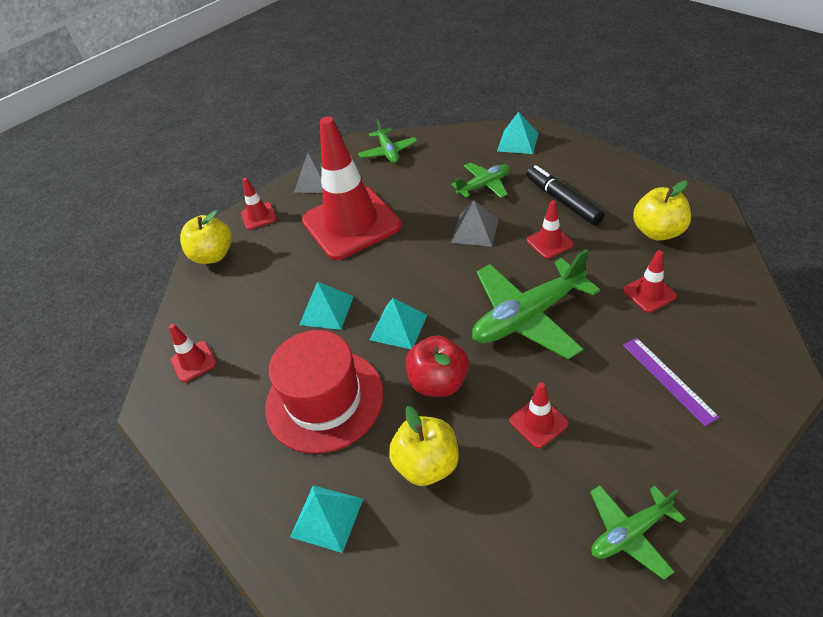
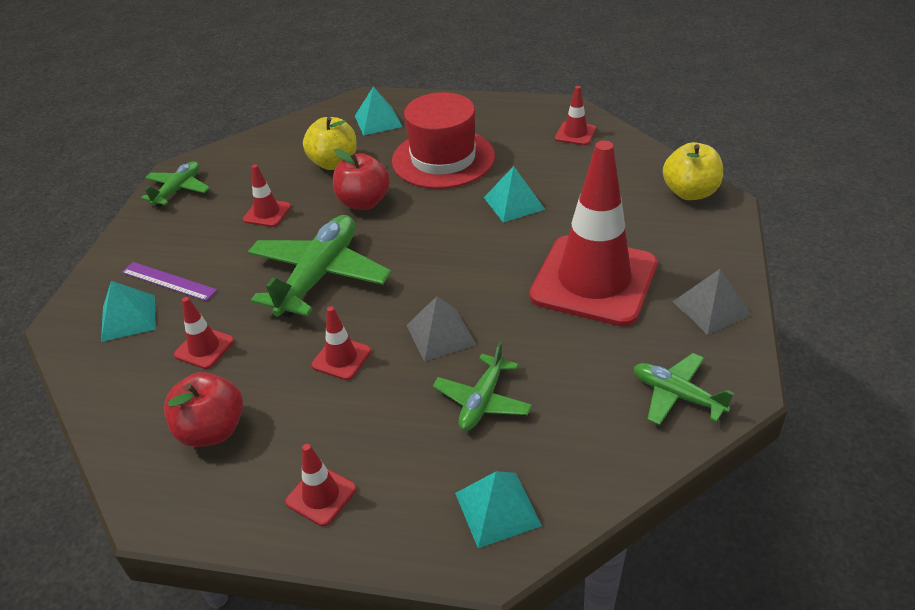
camera: 140 degrees right, 5 degrees down
(259, 216) = (709, 242): red traffic cone -> red traffic cone (321, 495)
(398, 327) = (434, 219): turquoise pyramid -> turquoise pyramid (128, 318)
(562, 201) = (358, 424): black marker -> none
(658, 232) = (212, 430): yellow apple -> red apple

